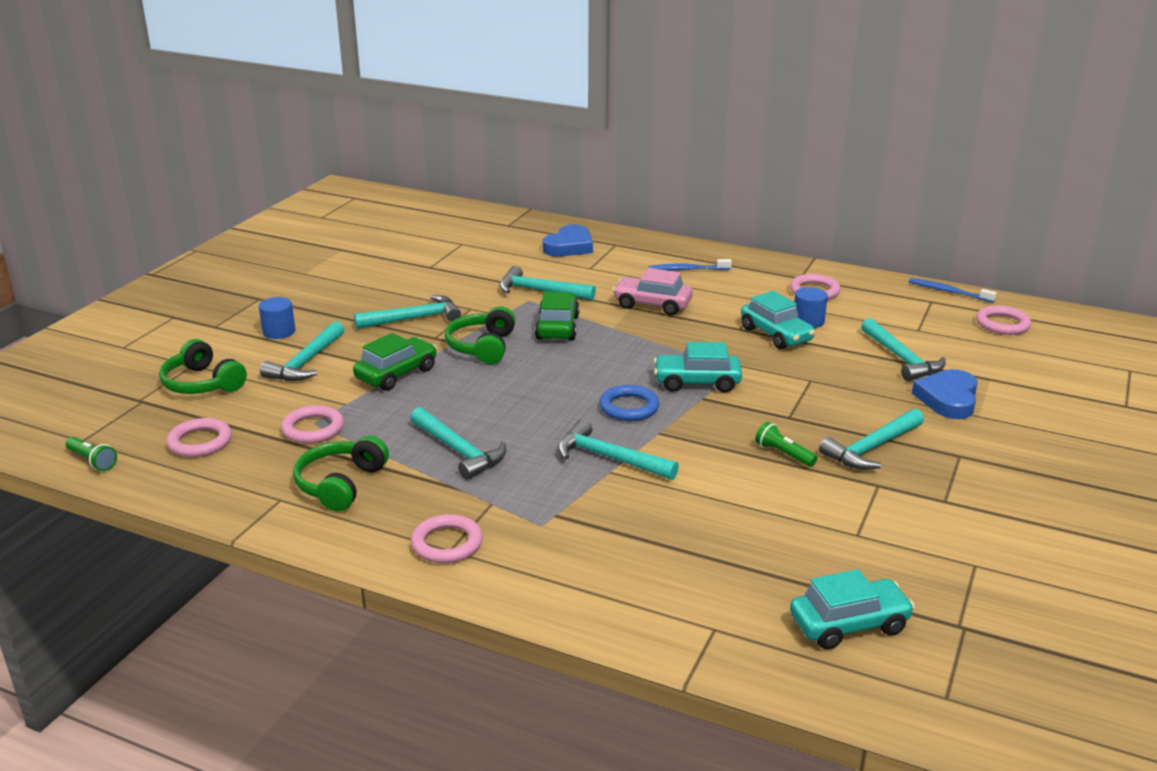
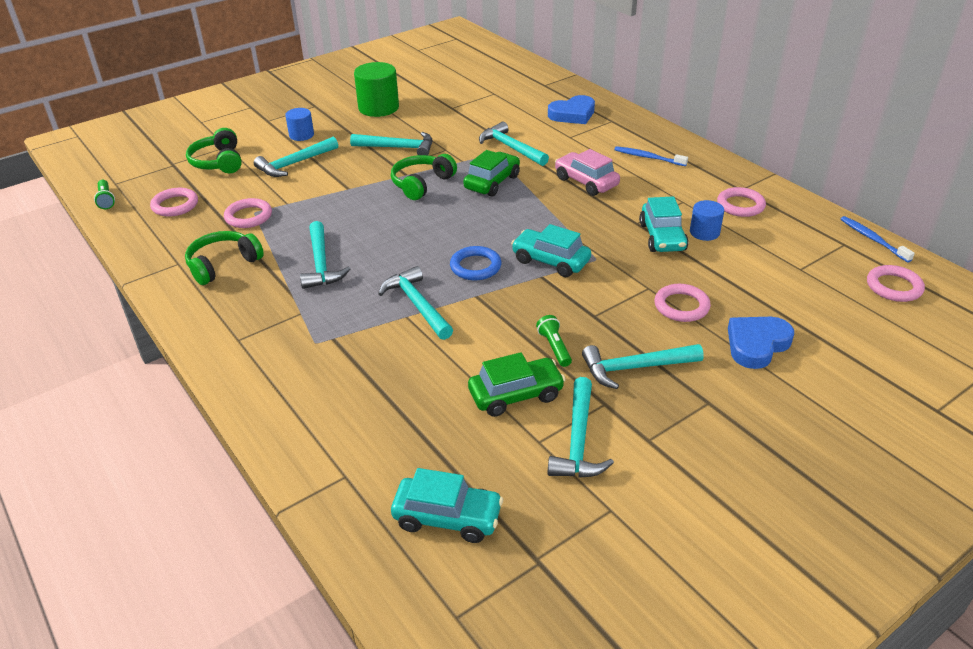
camera: 30 degrees right, 10 degrees up
(343, 284) = (378, 108): none -> green cylinder
(396, 374) = (342, 189): green car -> green car (516, 395)
(447, 543) = (241, 334): pink ring -> pink ring (681, 306)
(901, 359) = (753, 292): turquoise hammer -> turquoise hammer (578, 440)

